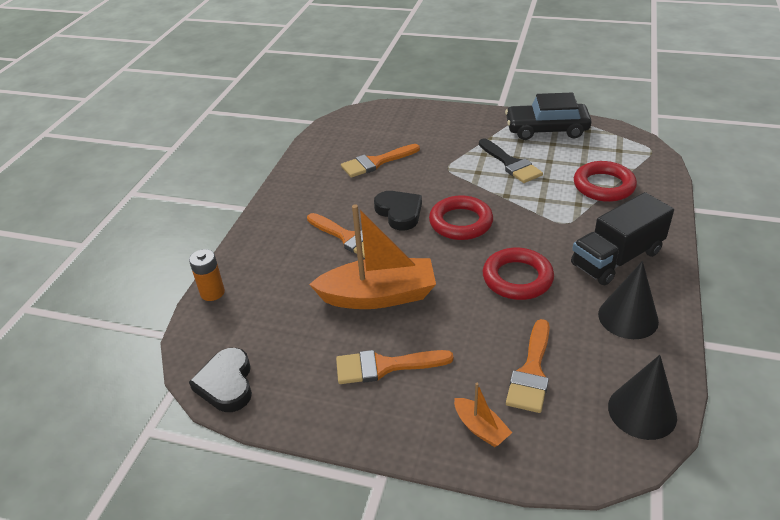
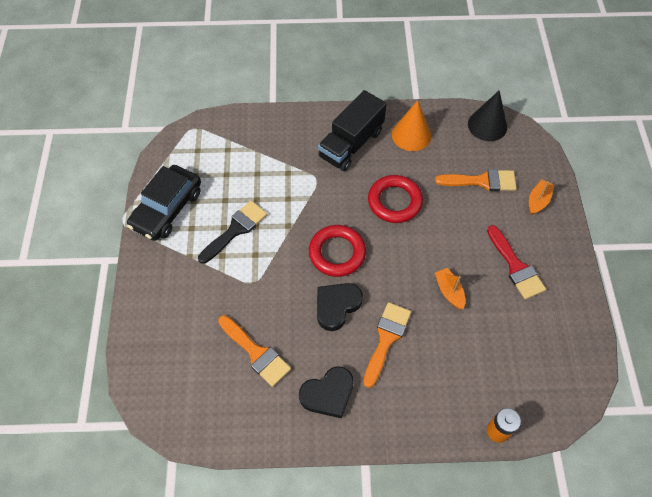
camera: 110 degrees left, 20 degrees up
(226, 384) = (580, 369): black heart -> black heart (328, 394)
(378, 296) = (449, 291): orange boat -> orange boat, size x0.46
(384, 366) = (516, 267): orange brush -> red brush
(546, 129) = (167, 209): black car -> black car turned 45 degrees clockwise
(603, 186) = (257, 157): red ring -> none
(616, 258) = (351, 144): black truck -> black truck turned 90 degrees clockwise
(628, 317) = (411, 135): black cone -> orange cone

